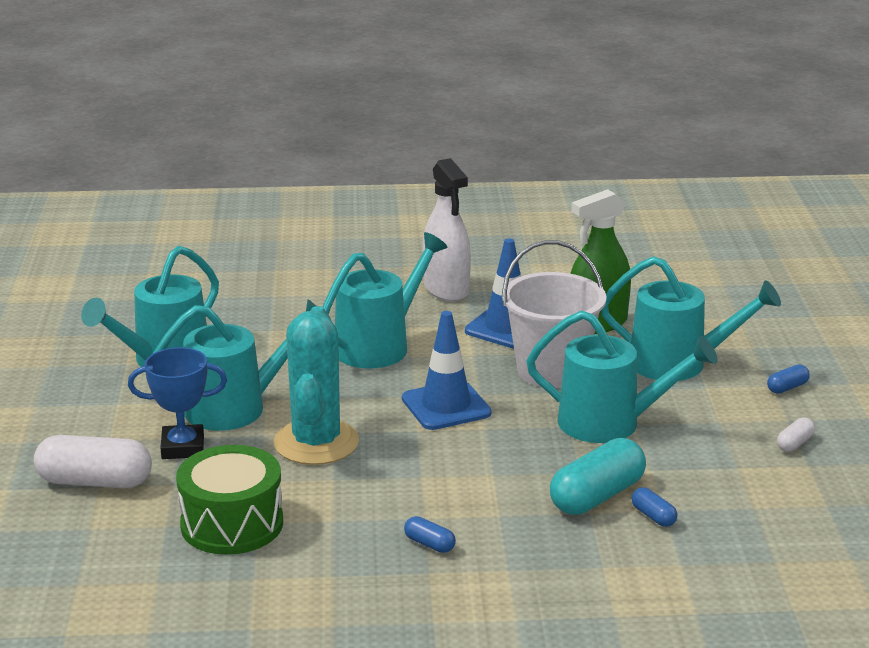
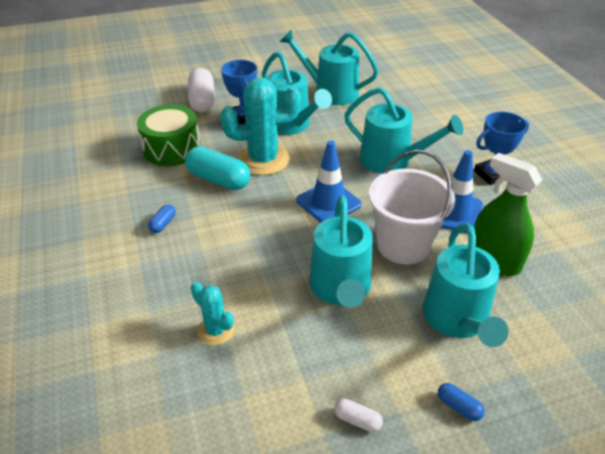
camera: 75 degrees right, 15 degrees up
(446, 289) = (491, 174): white spray bottle -> blue trophy
(597, 496) = (235, 295): turquoise capsule -> turquoise capsule (218, 179)
(653, 516) = (216, 330): blue capsule -> turquoise cactus

